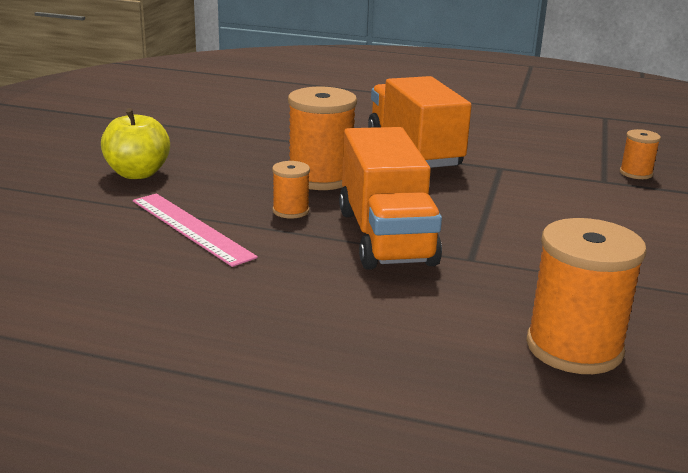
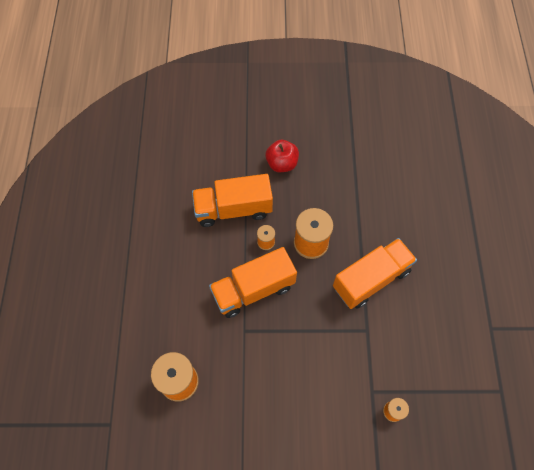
camera: 75 degrees right, 40 degrees up
(137, 173) = (282, 164): yellow apple -> red apple
(191, 228) = (233, 209): pink ruler -> orange truck

